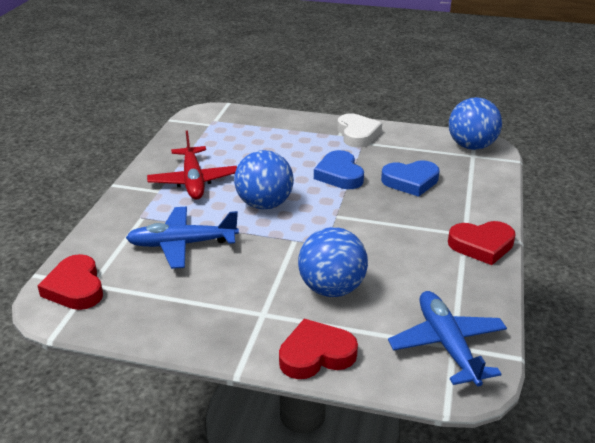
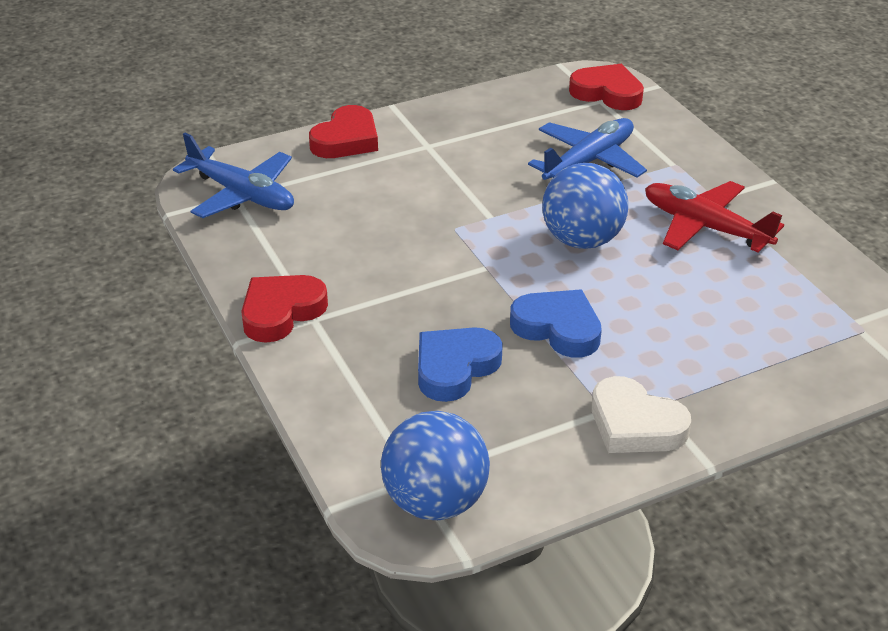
camera: 140 degrees right, 5 degrees up
(331, 288) = (394, 191): blue ball -> none

